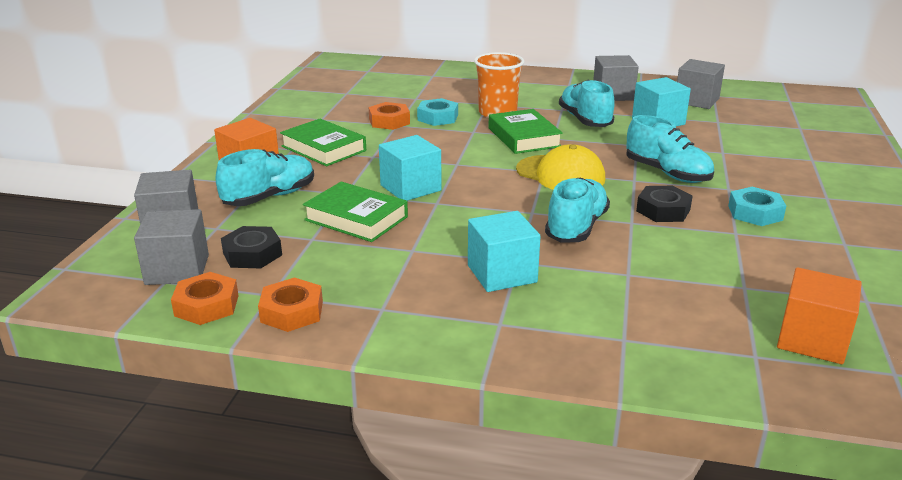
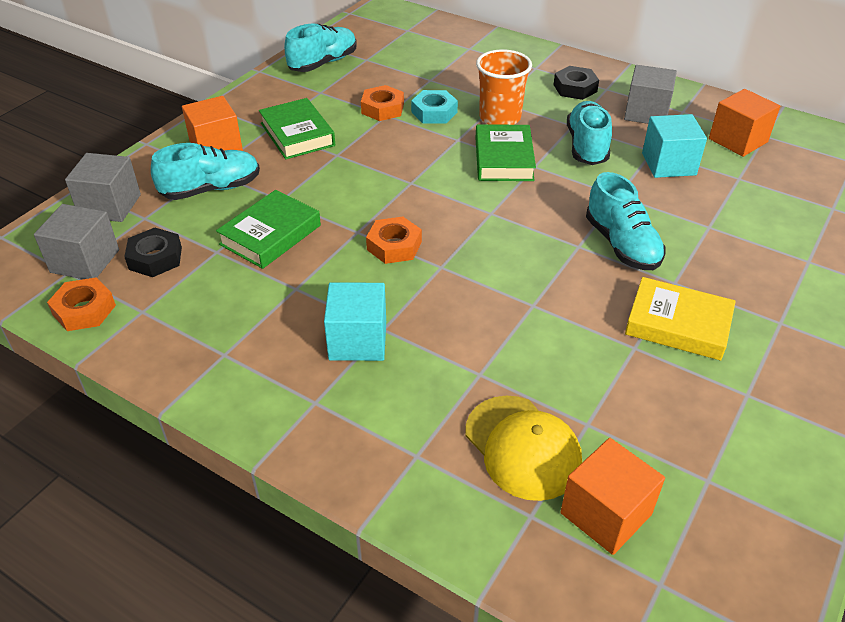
camera: 20 degrees right, 15 degrees up
(292, 312) = (147, 337): orange nut -> orange nut (394, 246)
(356, 218) = (270, 235): green book -> green book turned 75 degrees clockwise
(410, 188) = (345, 206): turquoise cube -> none
(560, 174) = (506, 220): yellow cap -> yellow cap (522, 447)
(576, 227) = (471, 298): turquoise shoe -> turquoise shoe (323, 63)
(663, 210) = (578, 297): black nut -> black nut (575, 88)
(696, 100) = (738, 140): grey cube -> orange cube
(755, 213) = (678, 325): turquoise nut -> yellow book

